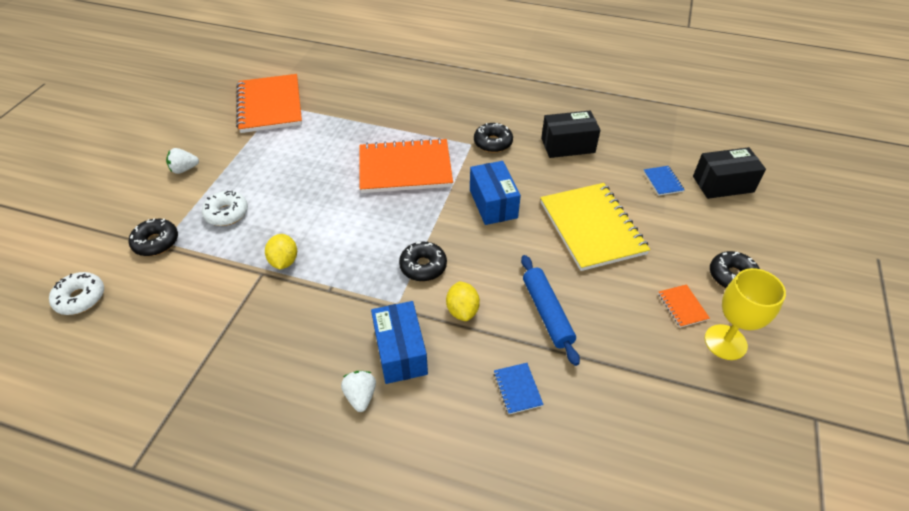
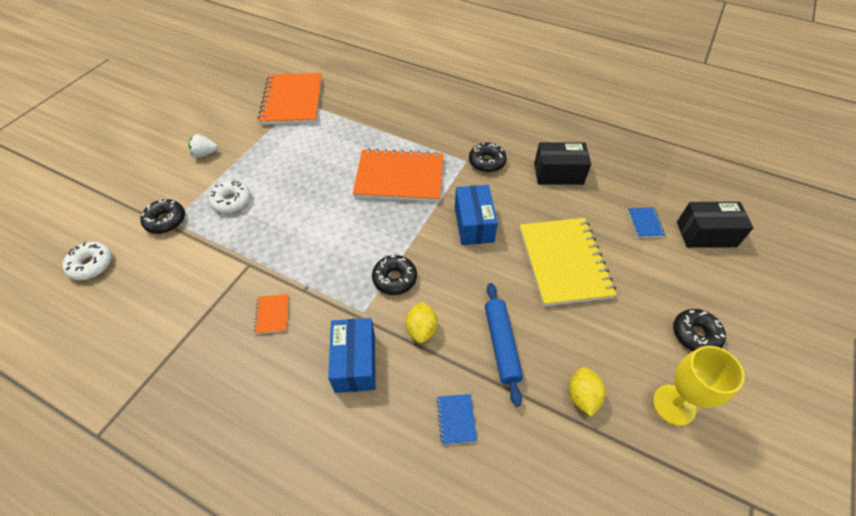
camera: 10 degrees right, 5 degrees up
(284, 261) = (271, 255): yellow lemon -> yellow lemon (582, 396)
(360, 396) = (309, 401): white strawberry -> none
(682, 306) = (637, 359): orange notebook -> orange notebook (272, 314)

